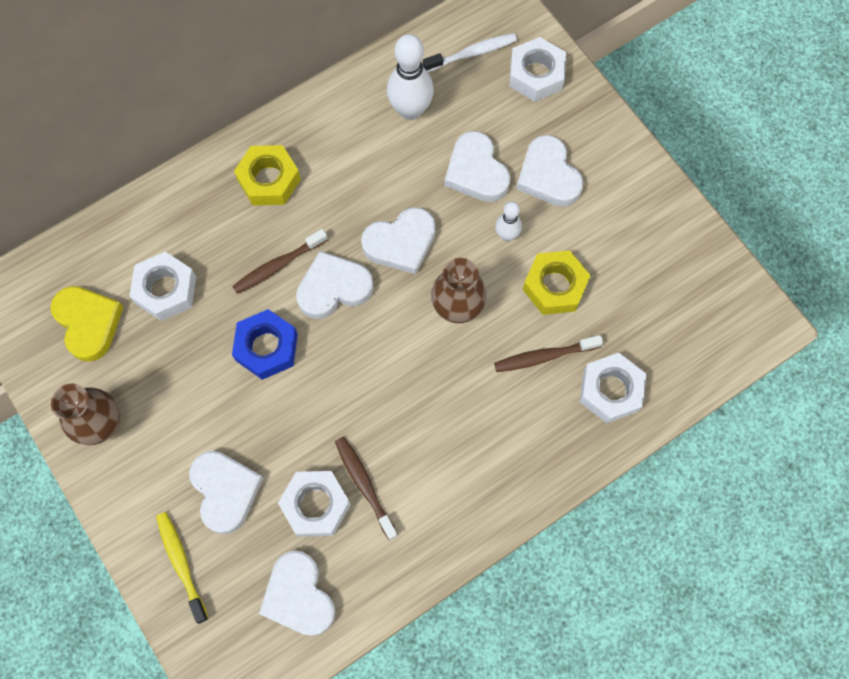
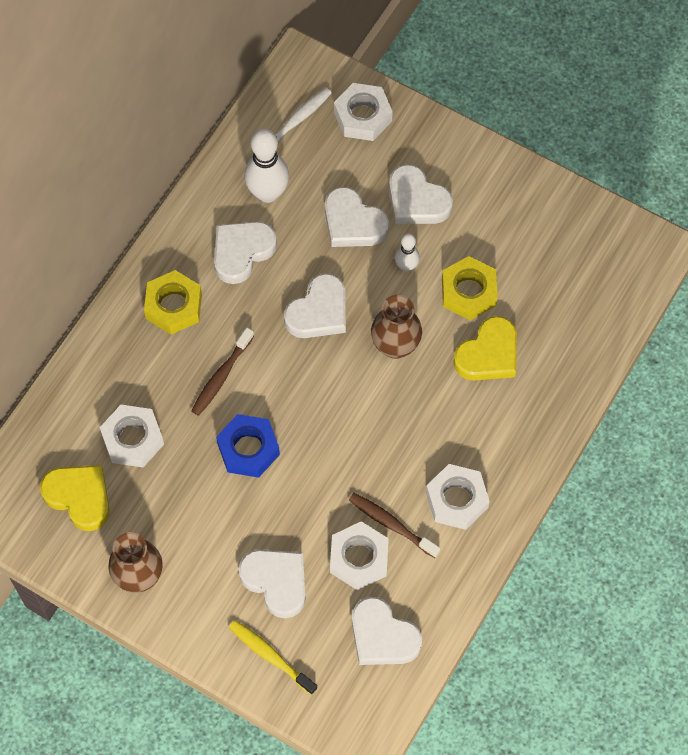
camera: 25 degrees left, 5 degrees down
(333, 288) = (280, 374): white heart -> white heart (242, 252)
(544, 356) = (488, 354): brown toothbrush -> yellow heart
(610, 391) = (557, 358): white nut -> white nut (456, 500)

